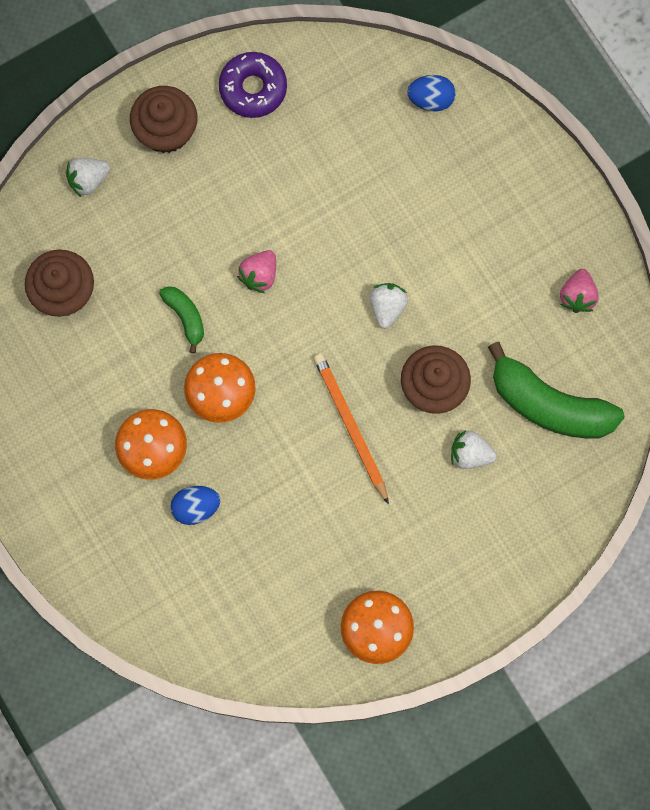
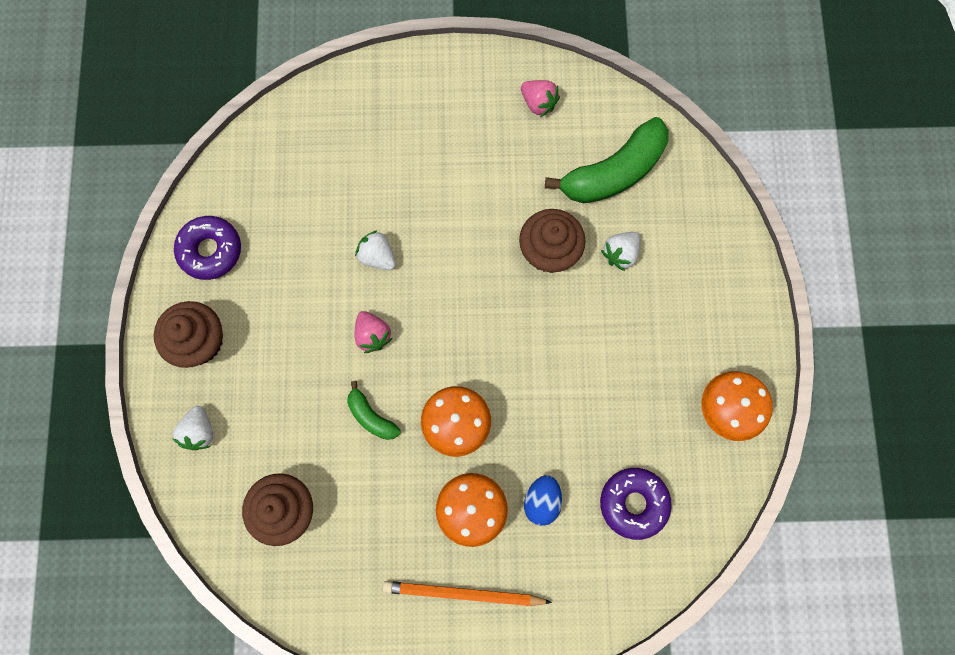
camera: 60 degrees left, 0 degrees up
(185, 317) = (371, 416): green banana -> green banana turned 135 degrees counterclockwise
(240, 590) = (633, 503): none -> purple donut
(350, 426) = (544, 334): orange pencil -> orange pencil (463, 593)
(387, 307) = (462, 249): white strawberry -> white strawberry (377, 256)
(431, 99) = (311, 120): blue egg -> none

